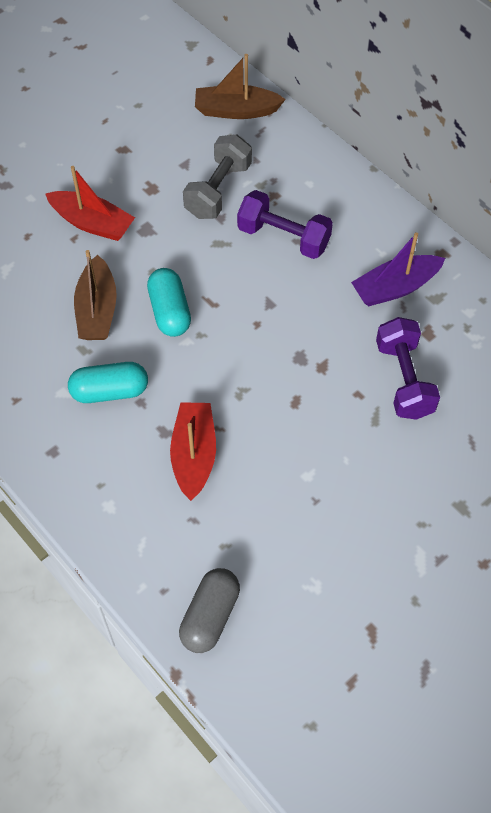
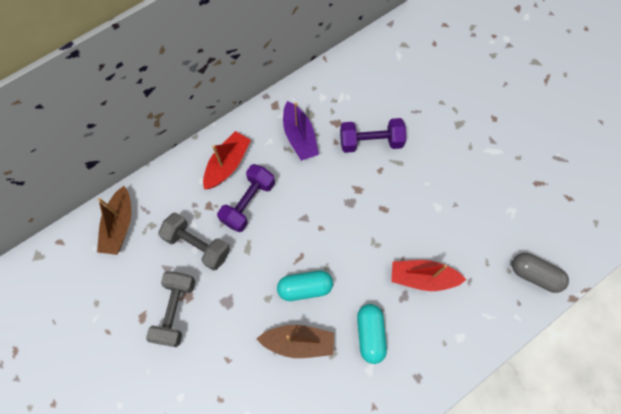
camera: 85 degrees left, 10 degrees up
(92, 223) = (215, 344): red boat -> red boat (227, 164)
(132, 179) = (175, 311): none -> grey dumbbell

